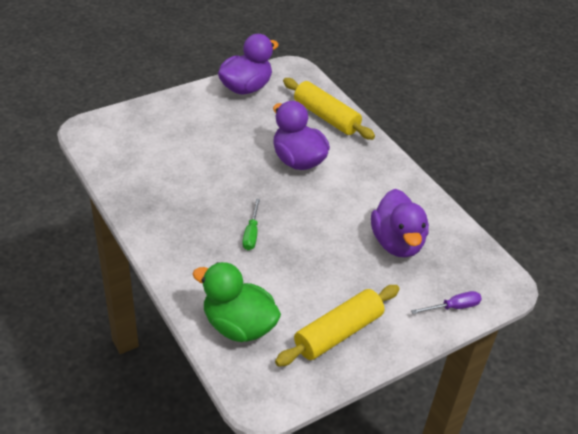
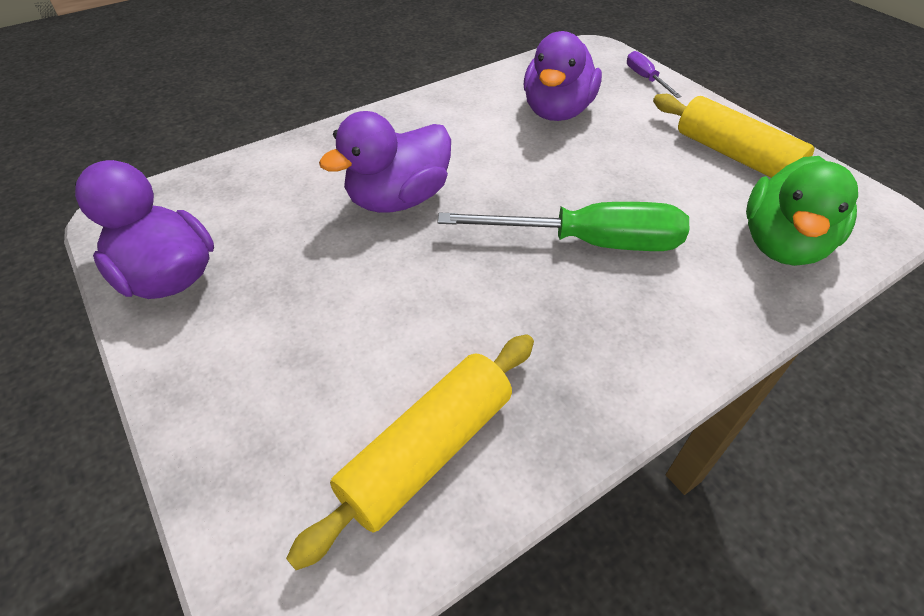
camera: 90 degrees left, 5 degrees up
(251, 234) = (588, 243): green screwdriver -> green screwdriver, size x2.06
(326, 117) = (281, 171): yellow rolling pin -> yellow rolling pin (427, 451)
(397, 243) = (557, 111): purple duck -> purple duck turned 120 degrees clockwise

